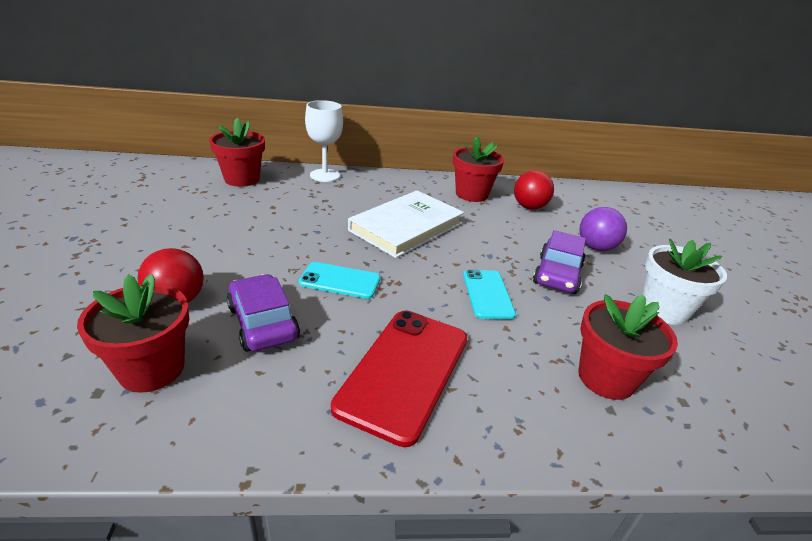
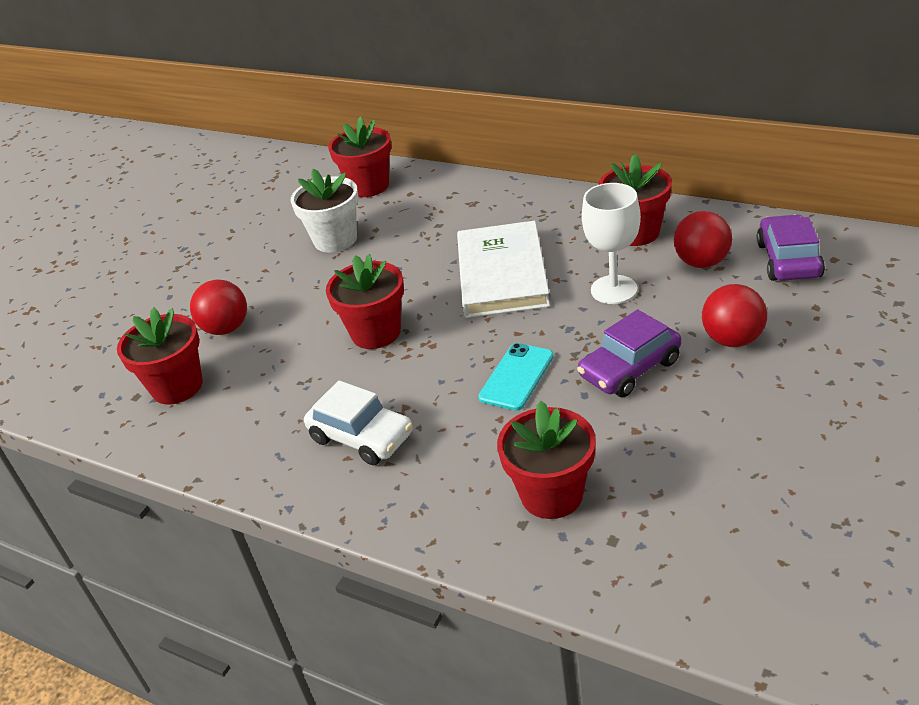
camera: 40 degrees right, 5 degrees up
(263, 323) = (279, 364): purple car -> purple car (788, 260)
(325, 175) = (465, 186): white goblet -> white goblet (614, 290)
(340, 281) = (376, 333): turquoise phone -> red flower pot
(404, 371) = (361, 437): red phone -> white car
(406, 227) = (502, 274): white book -> white book turned 75 degrees counterclockwise
(596, 247) = (732, 339): purple ball -> red ball
(664, 309) = (724, 441): white flower pot -> white flower pot (335, 240)

